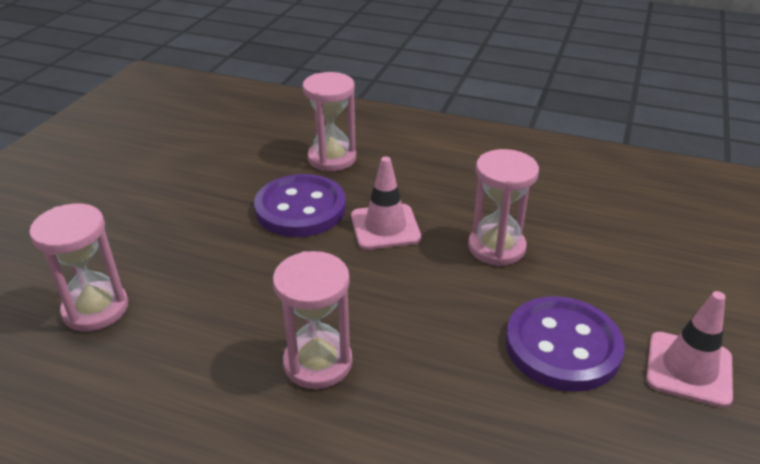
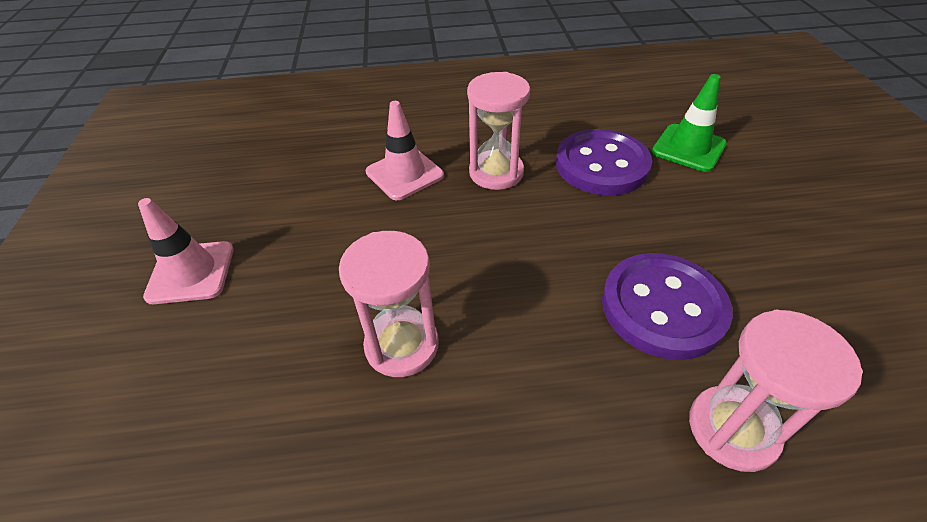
camera: 155 degrees right, 10 degrees up
(95, 309) = (688, 148): pink hourglass -> green traffic cone
(385, 227) = (546, 321): pink traffic cone -> pink traffic cone (404, 174)
(562, 346) = (308, 252): purple button -> purple button (601, 165)

